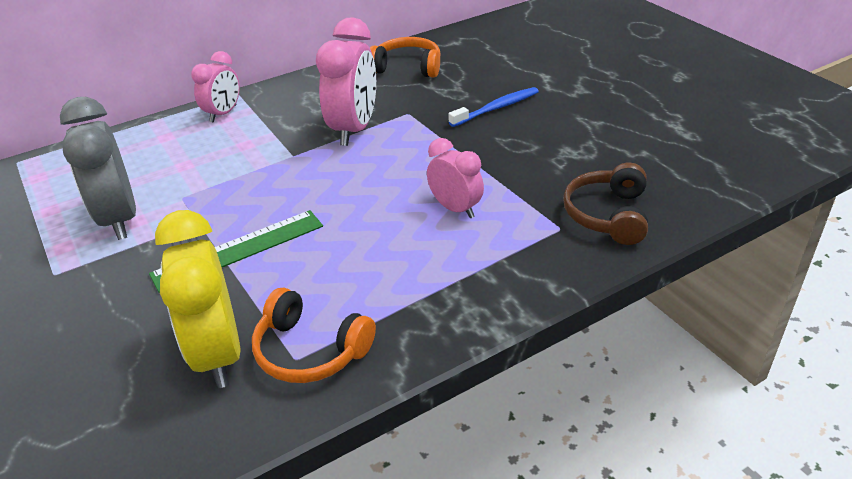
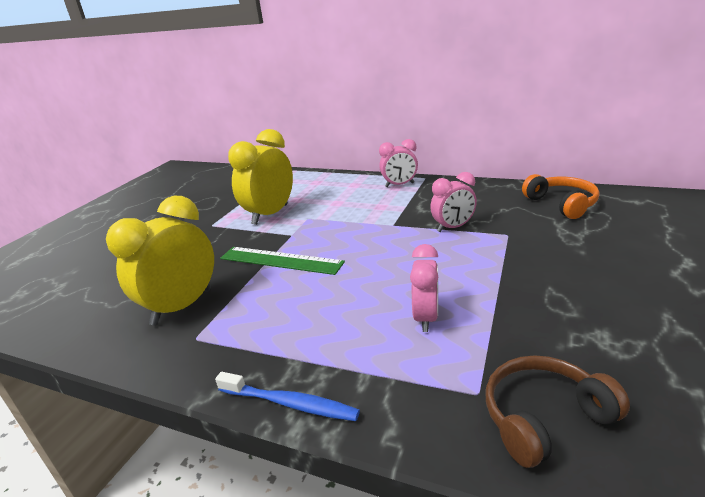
camera: 55 degrees right, 10 degrees down
(119, 219) = (270, 214): grey clock -> yellow clock
(310, 350) = (207, 340): orange headphones -> none
(354, 129) = (453, 227): pink clock -> pink clock, size x0.60
(496, 108) = (589, 265): blue toothbrush -> blue toothbrush (290, 403)

